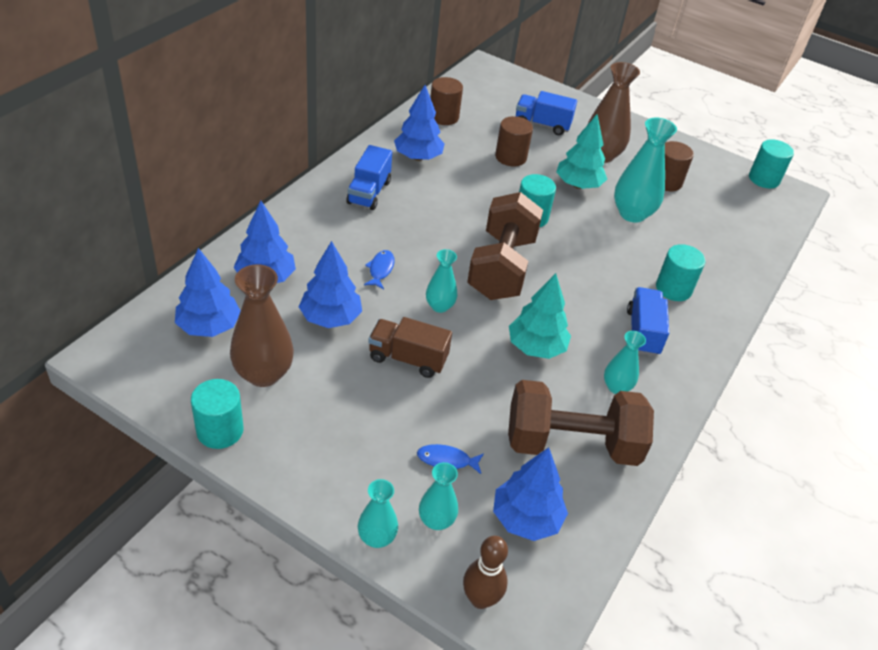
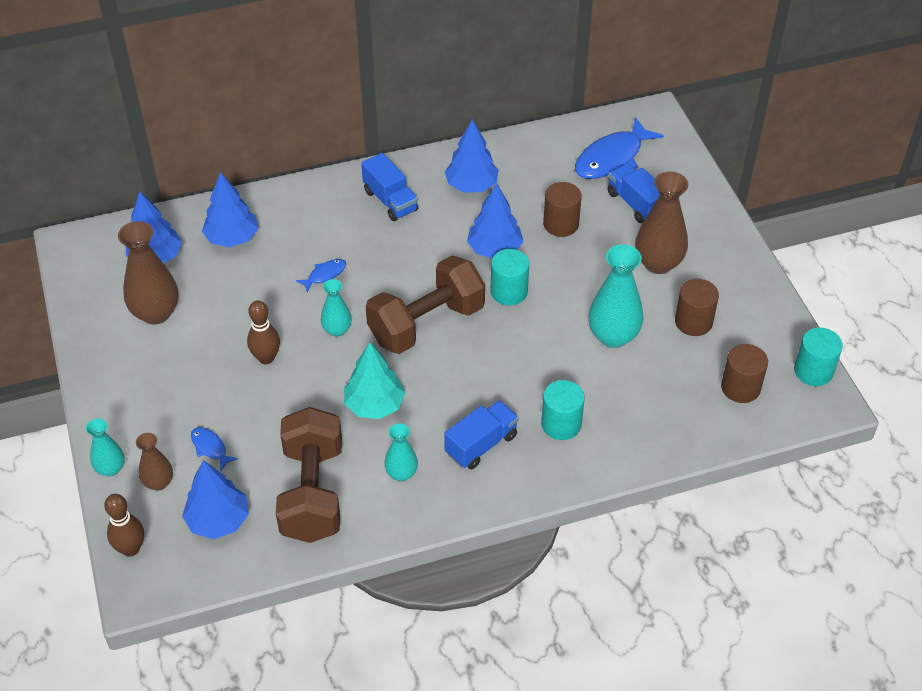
camera: 45 degrees right, 5 degrees up
(220, 430) = (90, 338): turquoise cylinder -> none
(330, 318) = (245, 295): blue tree -> blue tree (494, 249)
(369, 192) = (390, 201): blue truck -> blue truck turned 90 degrees counterclockwise
(408, 358) = (266, 358): brown truck -> brown bowling pin
(436, 520) = (159, 482): turquoise vase -> brown vase
(443, 117) = (543, 154): brown cylinder -> brown cylinder (740, 387)
(492, 102) = (612, 158): none -> blue fish
(571, 444) = (312, 492): brown dumbbell -> brown dumbbell turned 45 degrees clockwise
(578, 185) = (594, 282): turquoise tree -> none

